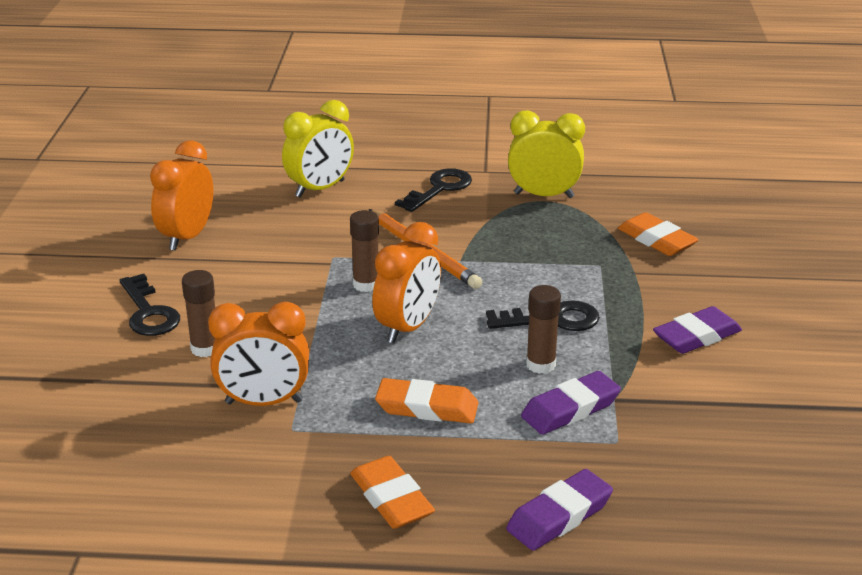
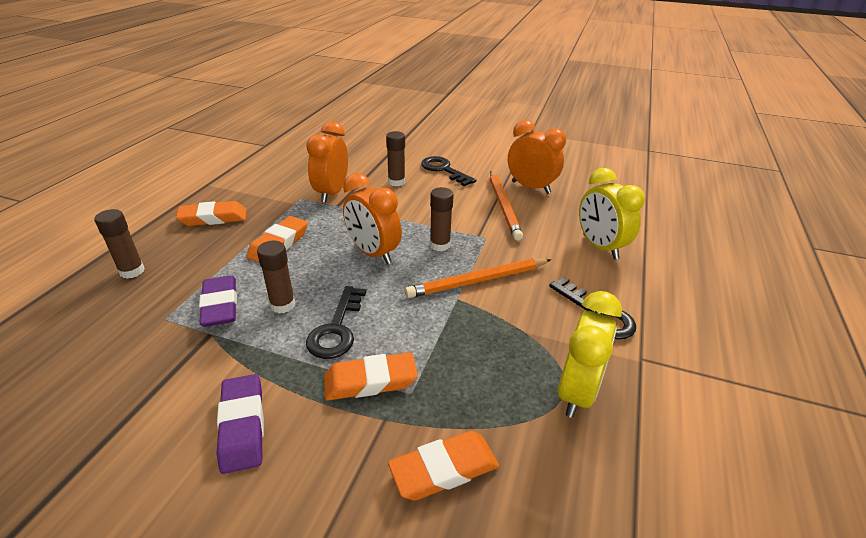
camera: 105 degrees right, 5 degrees up
(148, 312) = (444, 170): black key -> black key turned 60 degrees clockwise
(249, 252) = (503, 206): none -> orange pencil
(559, 516) = (132, 271): purple eraser -> brown glue stick
(602, 286) = (370, 381): none -> orange eraser

